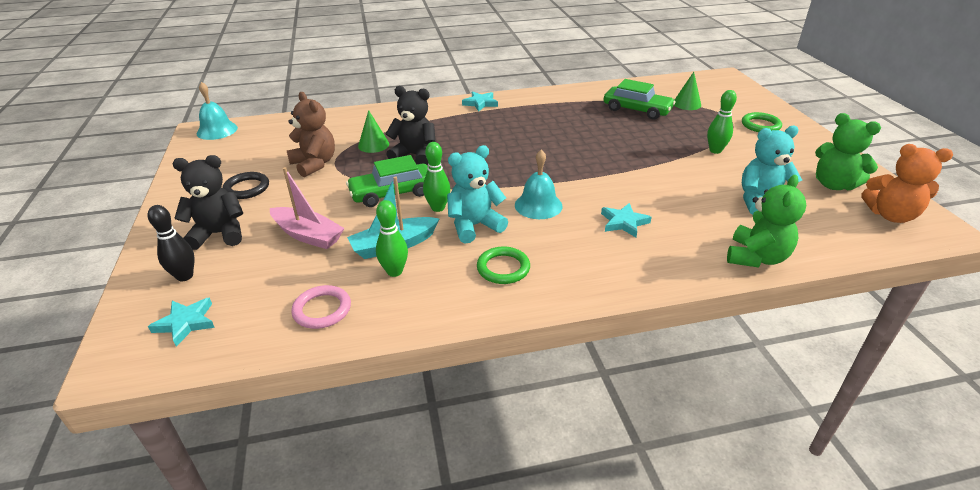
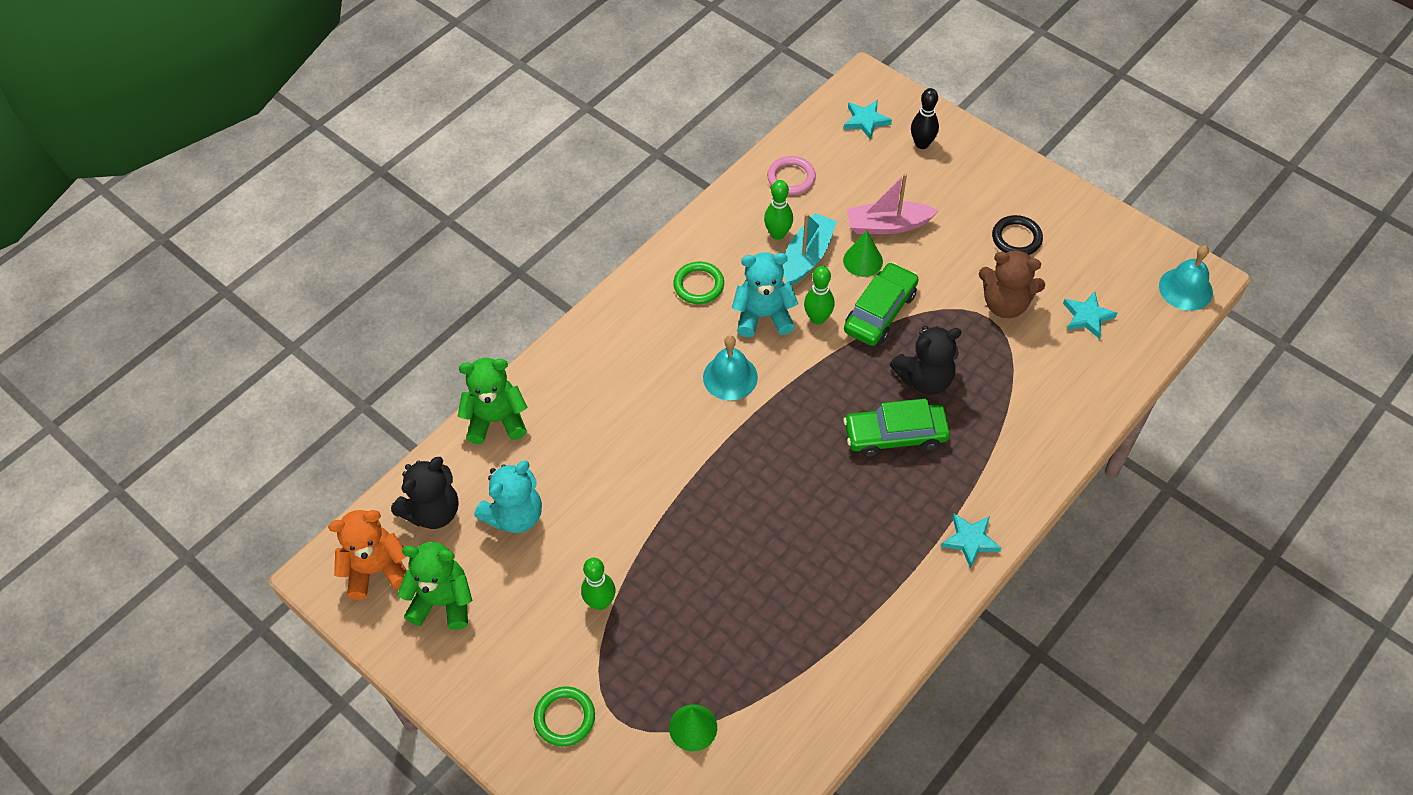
camera: 145 degrees right, 20 degrees up
(219, 234) = (958, 185): black teddy bear -> black teddy bear (433, 511)
(373, 145) = (989, 370): green cone -> green cone (863, 261)
(474, 226) = (763, 316): turquoise teddy bear -> turquoise teddy bear turned 120 degrees counterclockwise
(624, 222) = (635, 399): turquoise star -> turquoise star (1087, 317)
(637, 110) = (752, 659): green car -> green car (895, 435)
(756, 257) = (496, 420): green teddy bear -> green teddy bear turned 90 degrees clockwise

